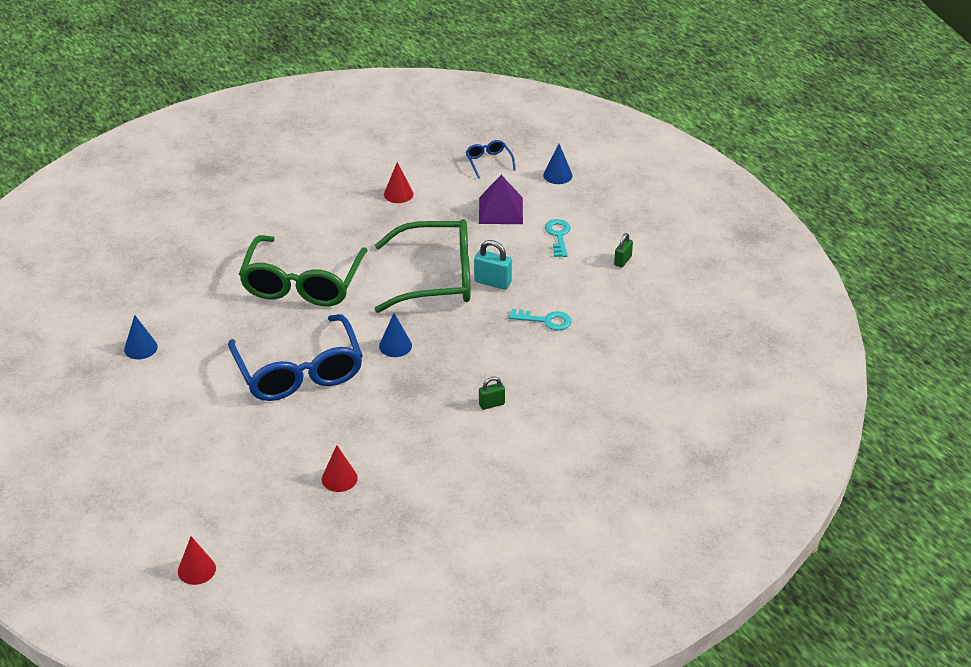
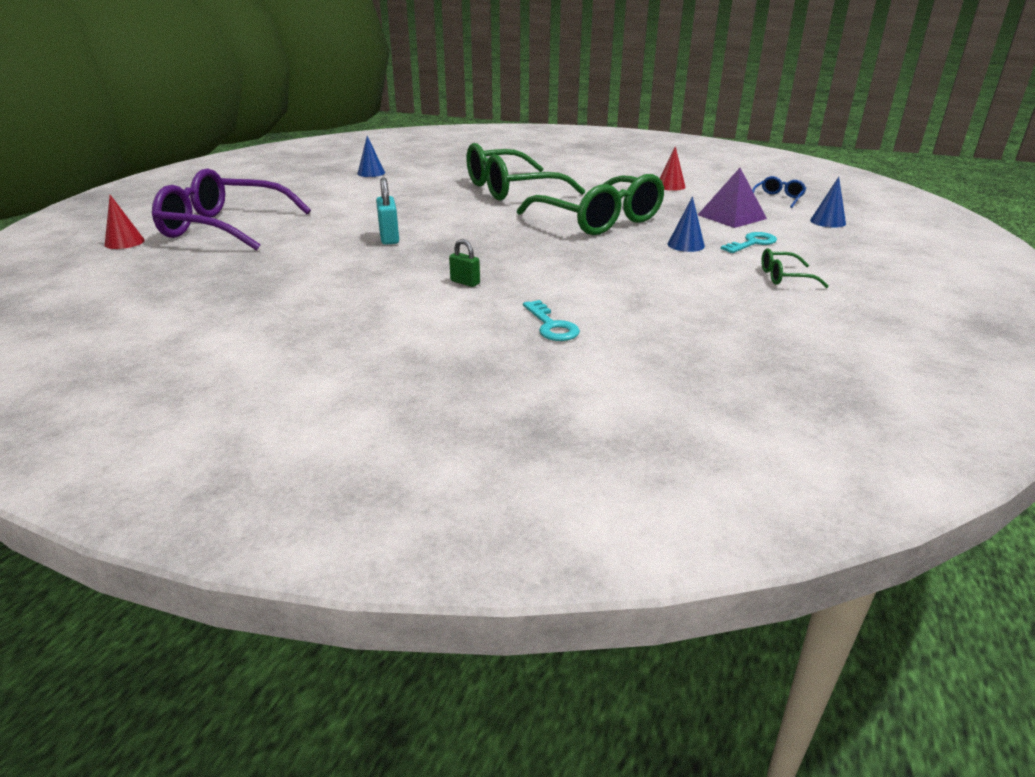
camera: 55 degrees right, 10 degrees down
(220, 496) = (224, 227): none -> purple glasses
(299, 372) = (407, 212): blue glasses -> none
(339, 478) = (285, 256): red cone -> none
(395, 346) = (488, 230): blue cone -> blue cone (686, 245)
(493, 282) = (635, 238): turquoise padlock -> turquoise padlock (389, 238)
(546, 320) = (626, 271): turquoise key -> turquoise key (551, 326)
(623, 261) = (784, 277): green padlock -> green glasses

